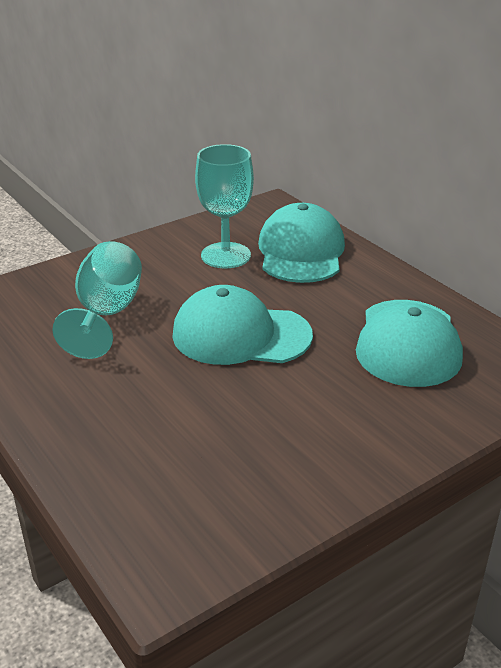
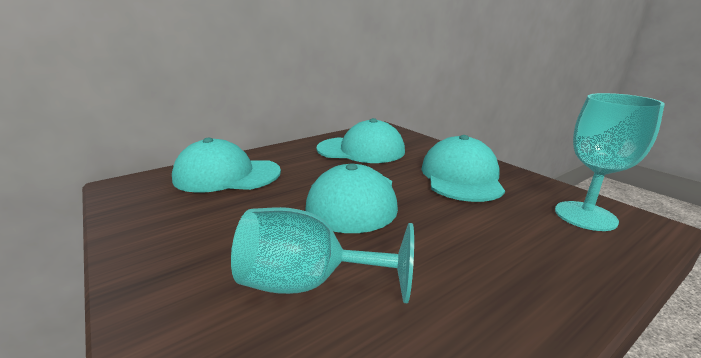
camera: 90 degrees left, 10 degrees down
(226, 255) = (210, 208): turquoise goblet -> turquoise goblet (585, 216)
(313, 431) = (461, 177): none -> turquoise cap

